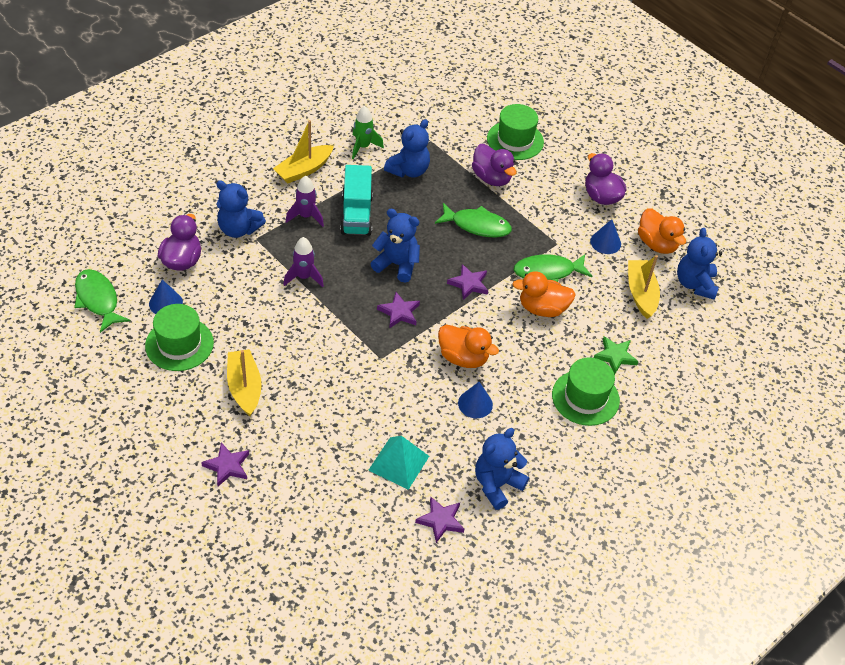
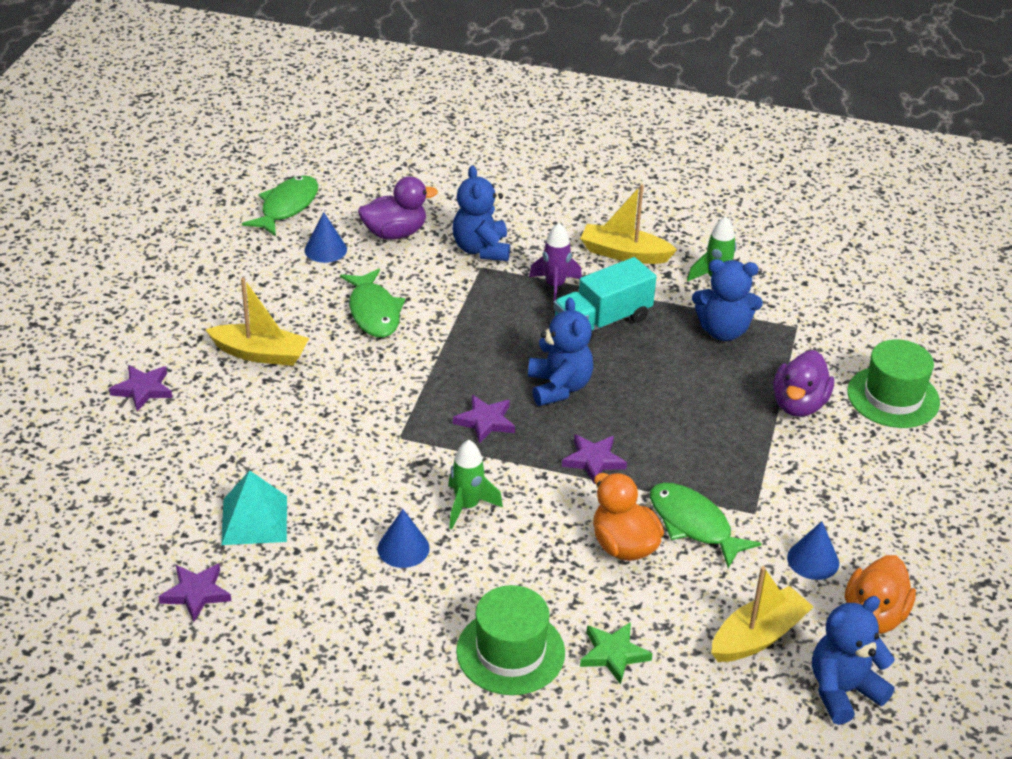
camera: 60 degrees right, 10 degrees down
(179, 344) = (278, 283): green hat -> none
(244, 387) = (260, 354): yellow boat -> yellow boat turned 60 degrees clockwise
(304, 277) = (461, 325): purple rocket -> none
(463, 358) = (467, 506): orange duck -> green rocket
(477, 225) = (700, 426): green fish -> green fish (374, 312)
(497, 485) = (291, 622): blue teddy bear -> none
(601, 196) = (894, 521): purple duck -> none

